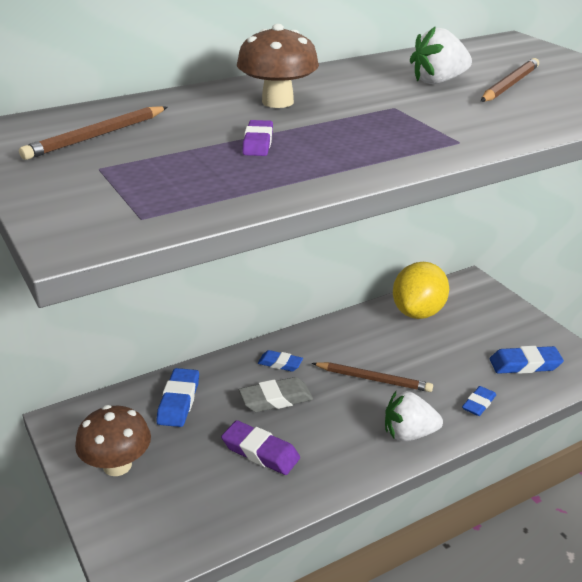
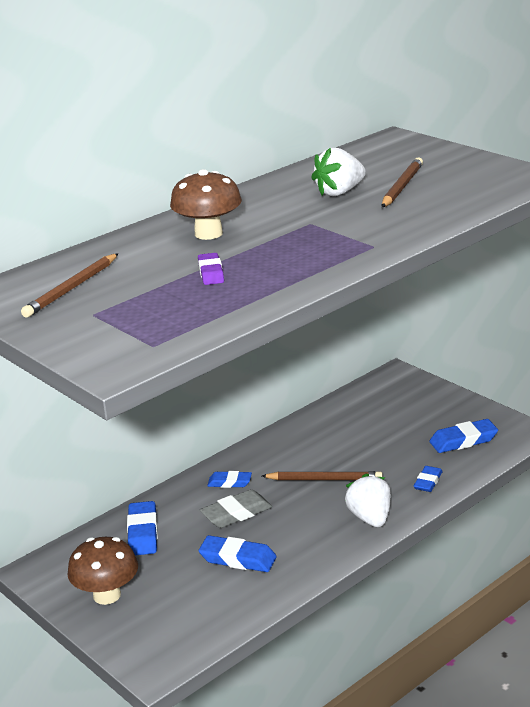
camera: 10 degrees left, 5 degrees down
(260, 452) = (238, 559): purple eraser -> blue eraser
(409, 434) = (370, 518): white strawberry -> white strawberry turned 90 degrees clockwise
(418, 312) = (350, 412): yellow lemon -> none

